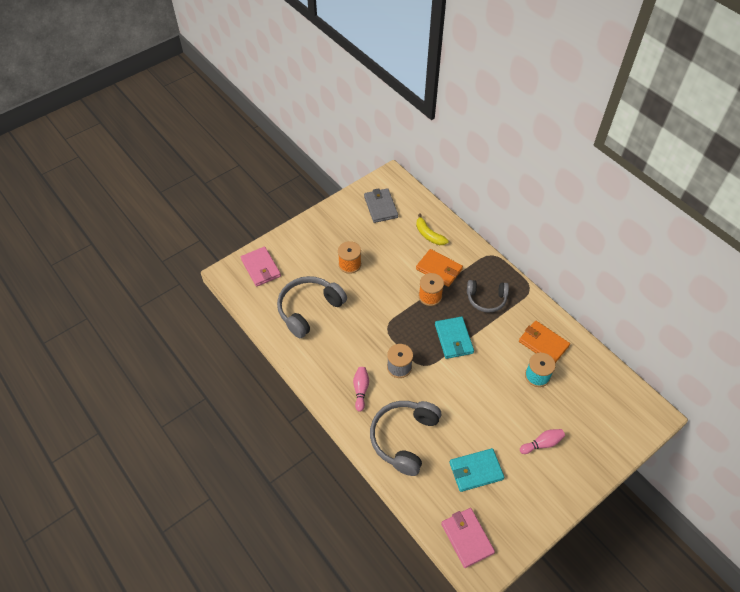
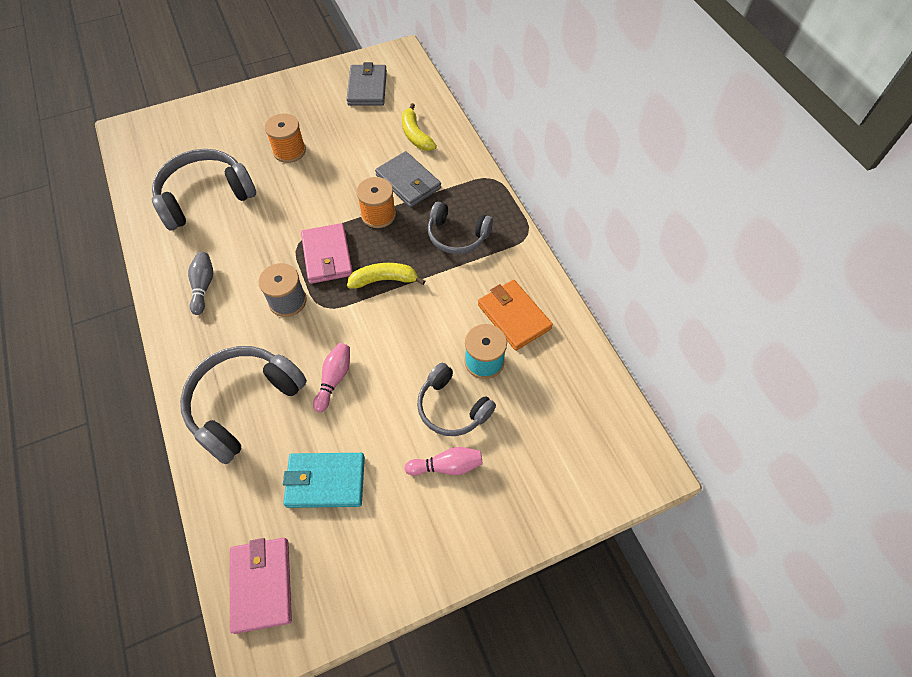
camera: 15 degrees right, 5 degrees up
(261, 268) = (171, 132): pink wallet -> pink wallet (327, 256)
(340, 370) = (203, 286): none -> grey bowling pin
(361, 390) = (218, 320): pink bowling pin -> pink bowling pin (334, 379)
(439, 269) = (408, 182): orange wallet -> grey wallet
(453, 339) = (384, 280): turquoise wallet -> yellow banana
(530, 408) = (452, 407): none -> grey headphones

